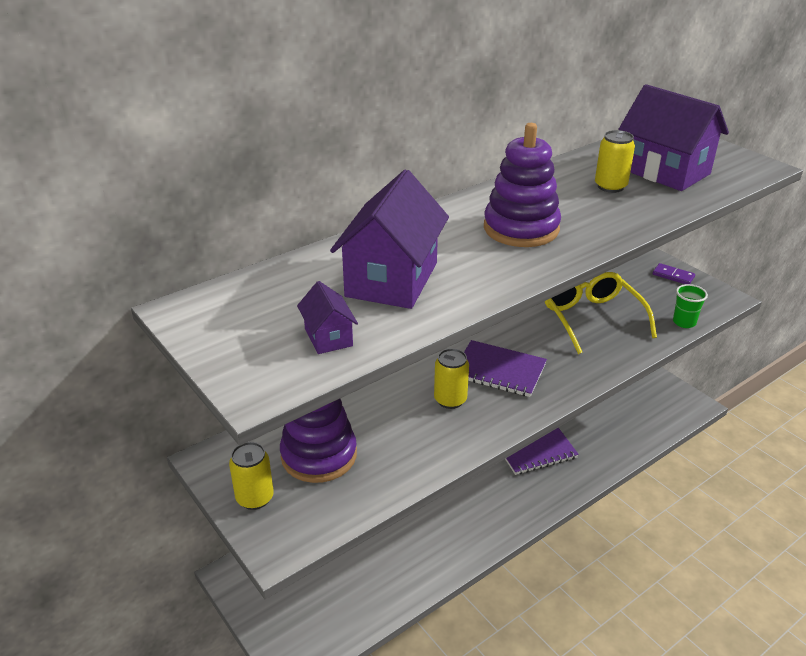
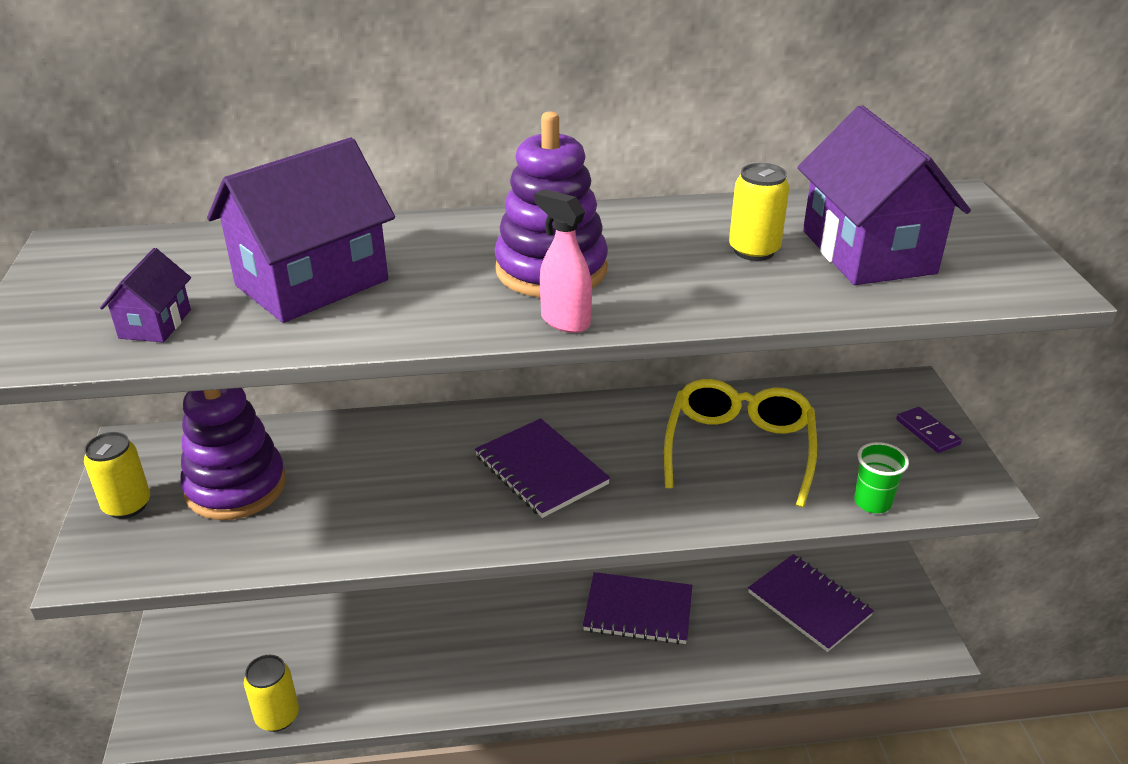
camera: 30 degrees right, 0 degrees up
(450, 400) = (443, 482): yellow can -> yellow can (277, 716)
(569, 255) = (564, 321): none -> pink spray bottle
(620, 407) = (809, 604): none -> purple notebook

